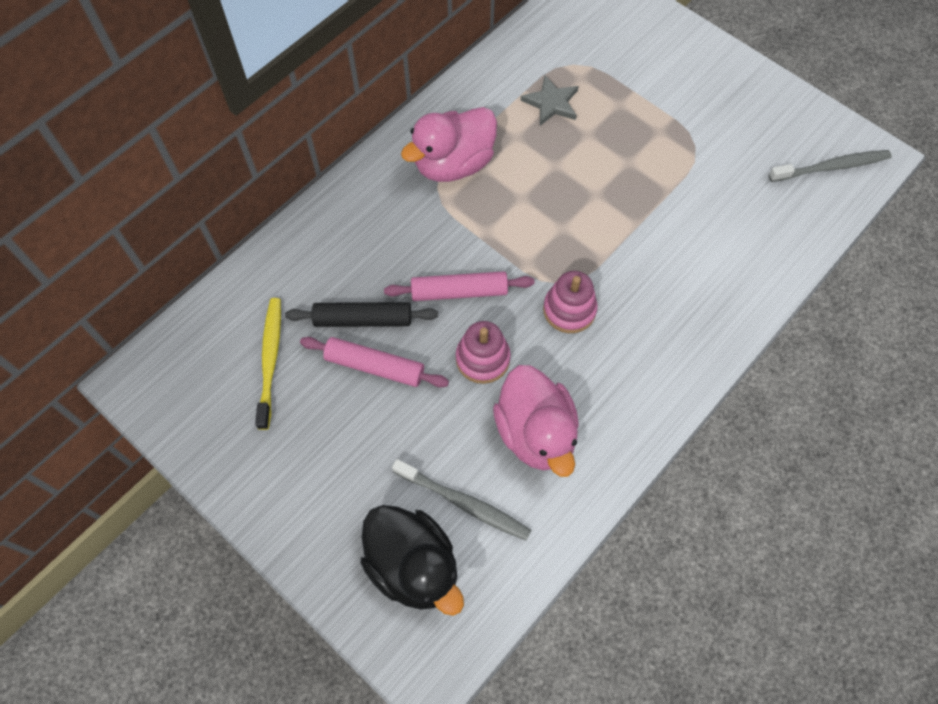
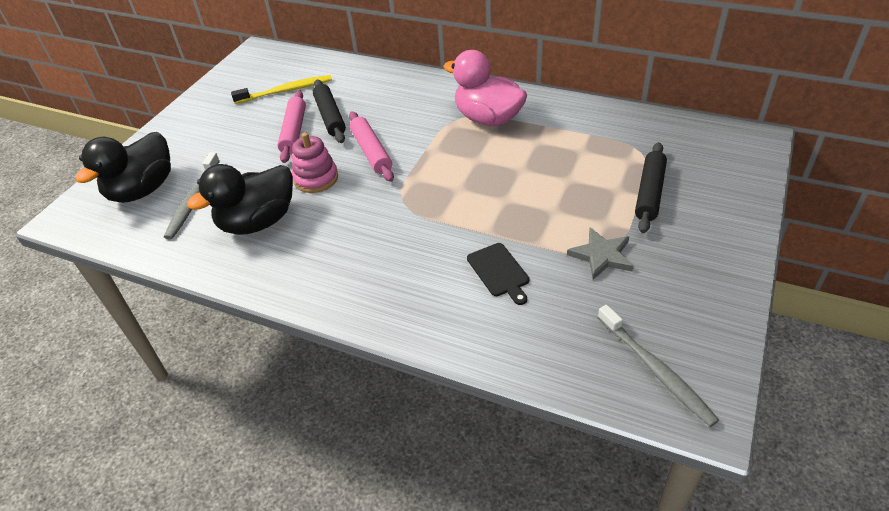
camera: 75 degrees right, 20 degrees down
(536, 433) = (258, 222): pink duck -> black duck
(551, 103) = (587, 151): grey star -> grey star (601, 256)
(569, 310) = (378, 212): pink stacking toy -> none
(633, 83) = (649, 193): none -> black rolling pin
(693, 232) = (499, 272): none -> black cutting board

